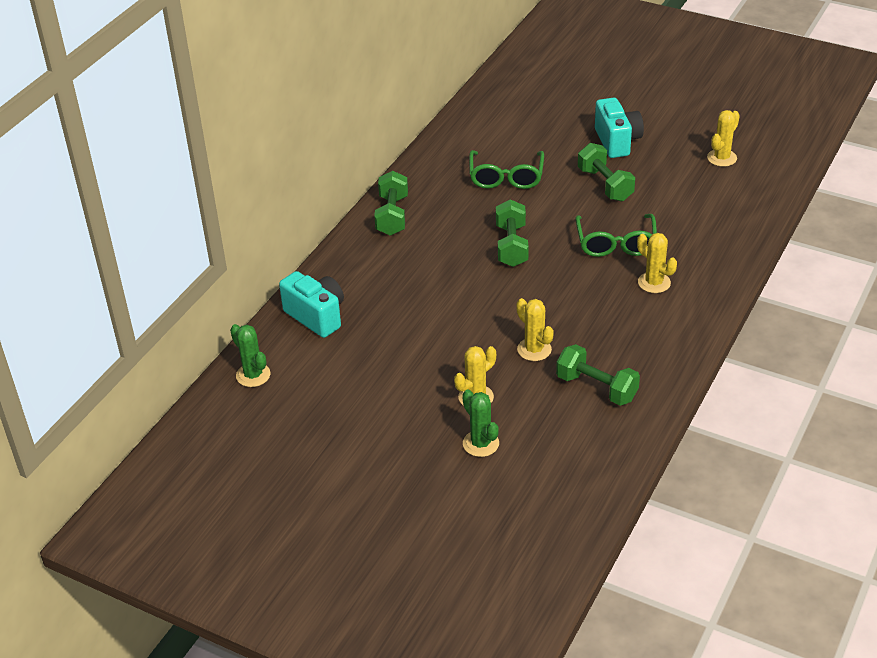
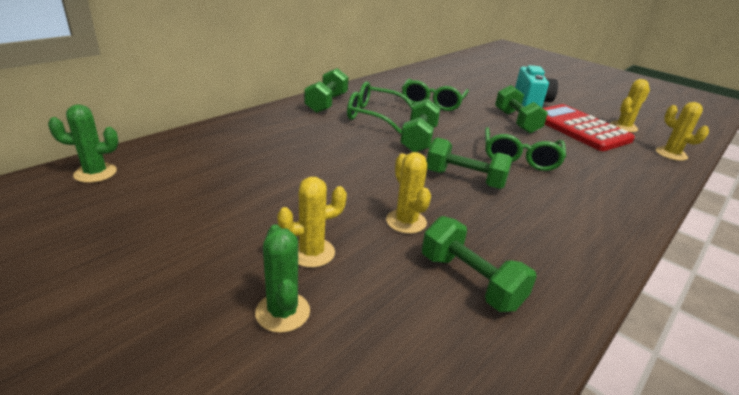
camera: 10 degrees right, 10 degrees down
(253, 375) = (95, 173): green cactus -> green cactus turned 75 degrees counterclockwise
(316, 316) = (205, 145): turquoise camera -> none
(451, 221) = (373, 115): none -> green glasses
(570, 288) = (464, 179): none -> green dumbbell
(654, 283) = (557, 194): yellow cactus -> yellow cactus (671, 154)
(673, 176) = (579, 128): none -> red calculator

